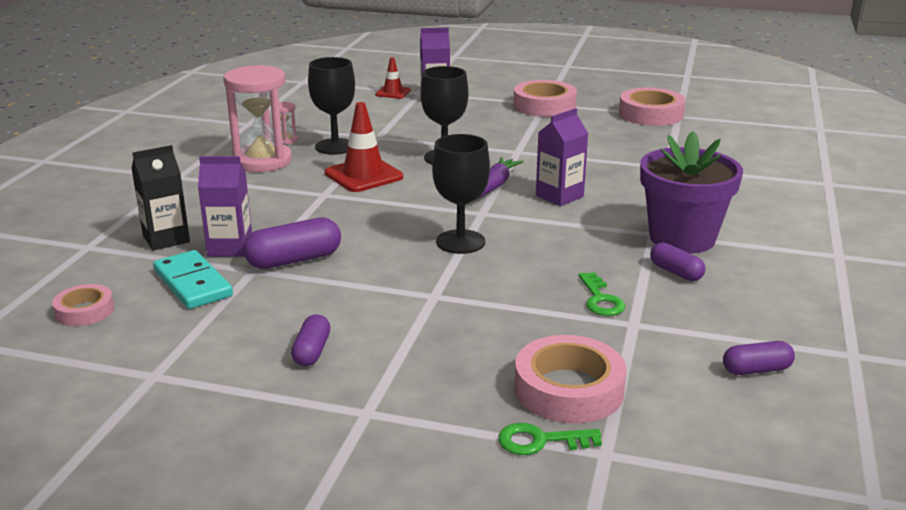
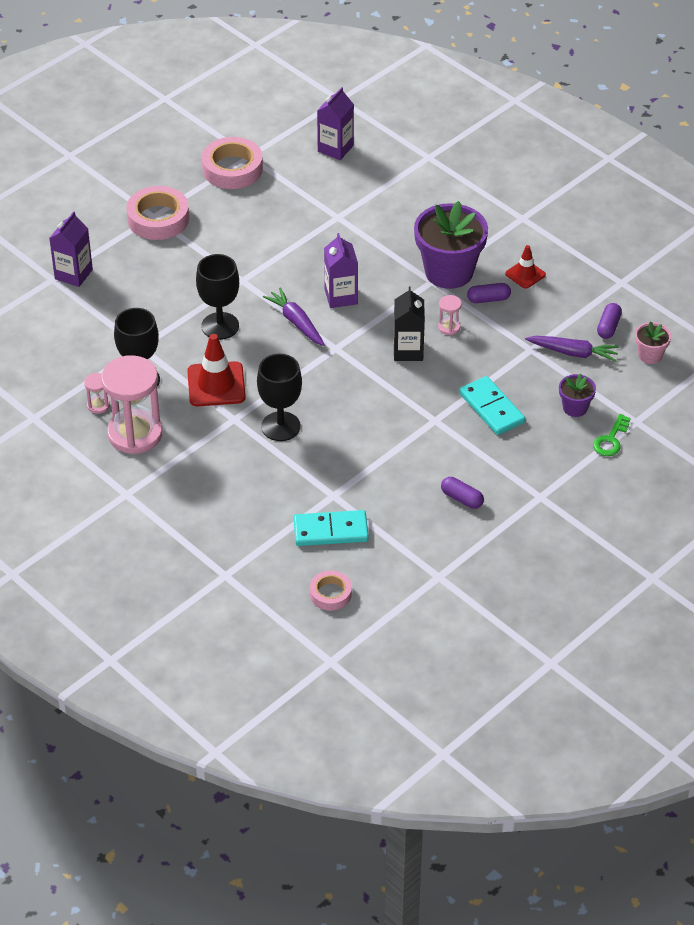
camera: 60 degrees left, 20 degrees up
(166, 239) = (246, 528): black carton -> black carton (408, 350)
(230, 248) = (288, 497): purple carton -> purple carton (335, 148)
(294, 260) = (334, 470): purple capsule -> none
(393, 92) = (37, 296): red traffic cone -> red traffic cone (525, 274)
(460, 242) = (372, 378): black goblet -> black goblet (280, 426)
(496, 326) = (492, 408): none -> turquoise domino
(569, 389) = (575, 408): pink tape -> purple flower pot
(596, 262) = (449, 327): none -> pink hourglass
(600, 299) = (495, 349): green key -> none
(669, 356) = (573, 353): none -> purple carrot
(754, 423) = (650, 355): none -> pink flower pot

